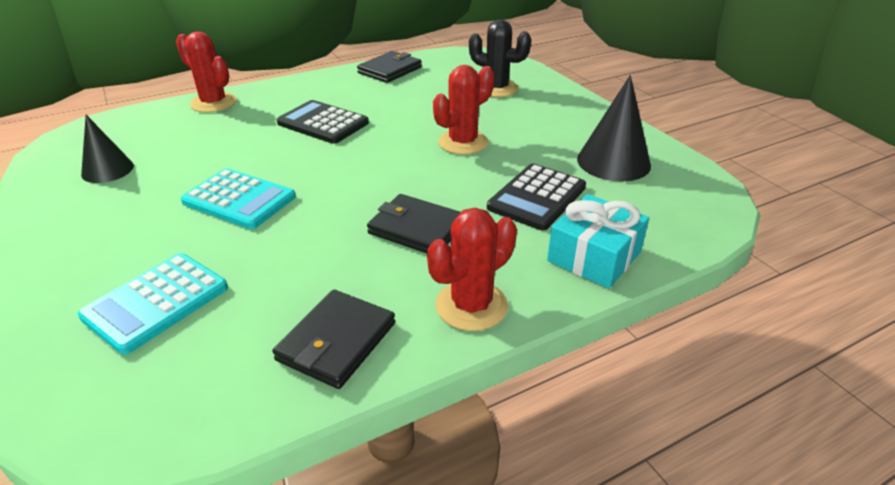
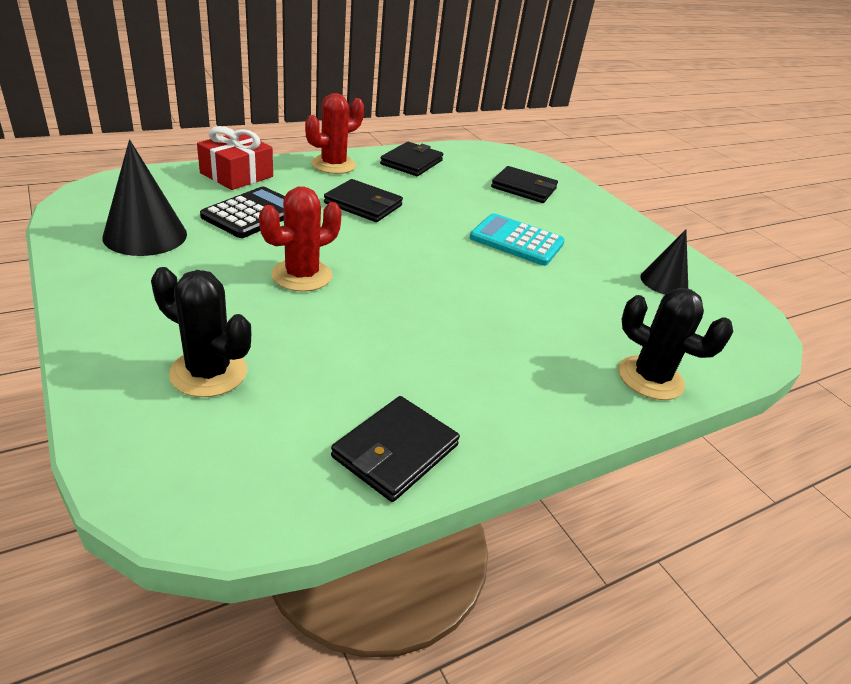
camera: 175 degrees right, 0 degrees up
(156, 302) = (524, 188): turquoise calculator -> black wallet
(213, 103) = (650, 378): red cactus -> black cactus
(323, 123) = (476, 322): black calculator -> none
(594, 256) = (237, 175): turquoise gift -> red gift

